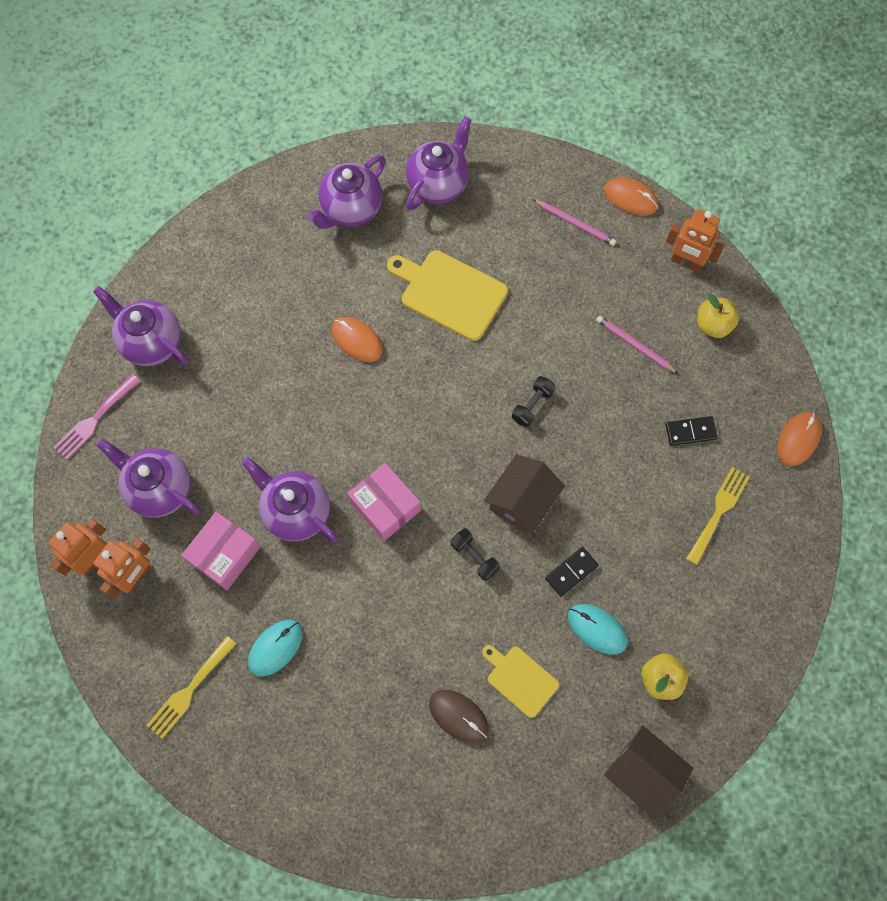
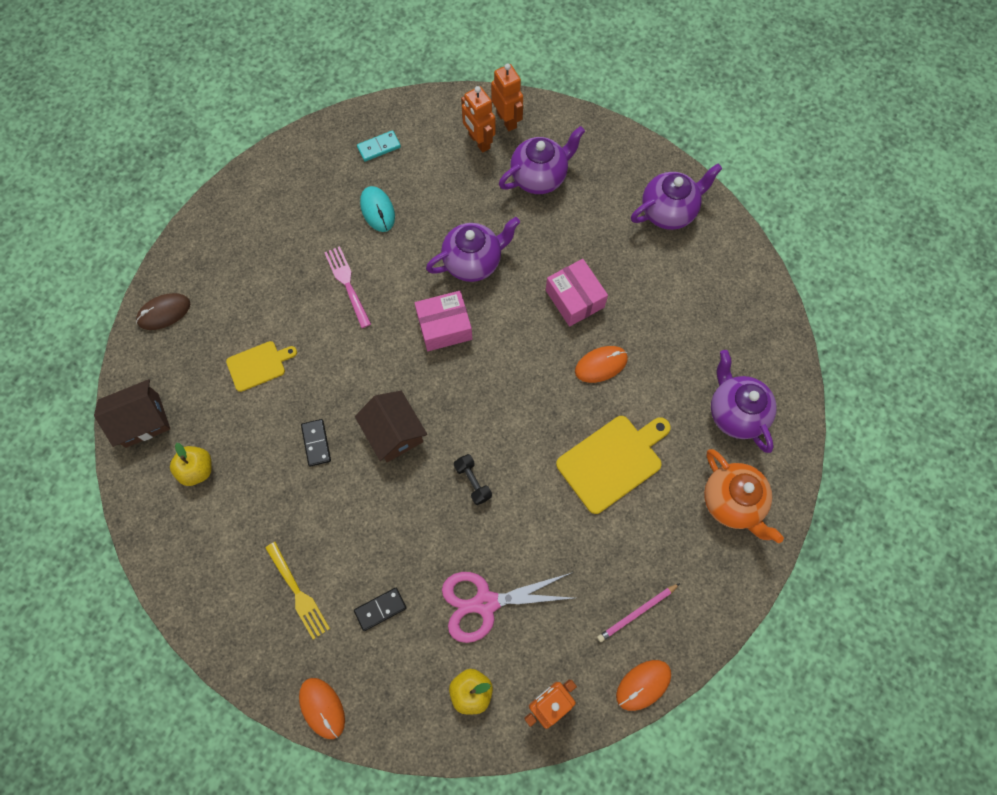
camera: 115 degrees right, 0 degrees up
(95, 419) = (619, 153): pink fork -> pink fork (347, 284)
(189, 690) = (379, 147): yellow fork -> turquoise domino
(225, 554) = (465, 202): pink box -> pink box (574, 299)
(438, 184) = (732, 502): purple teapot -> orange teapot
(458, 716) = (258, 310): brown mouse -> brown mouse (164, 312)
(474, 557) = (368, 375): black dumbbell -> none
(597, 629) = (262, 440): turquoise mouse -> none
(634, 345) = (486, 603): pink pencil -> pink scissors
(690, 431) = (380, 609): black domino -> black domino turned 45 degrees clockwise

